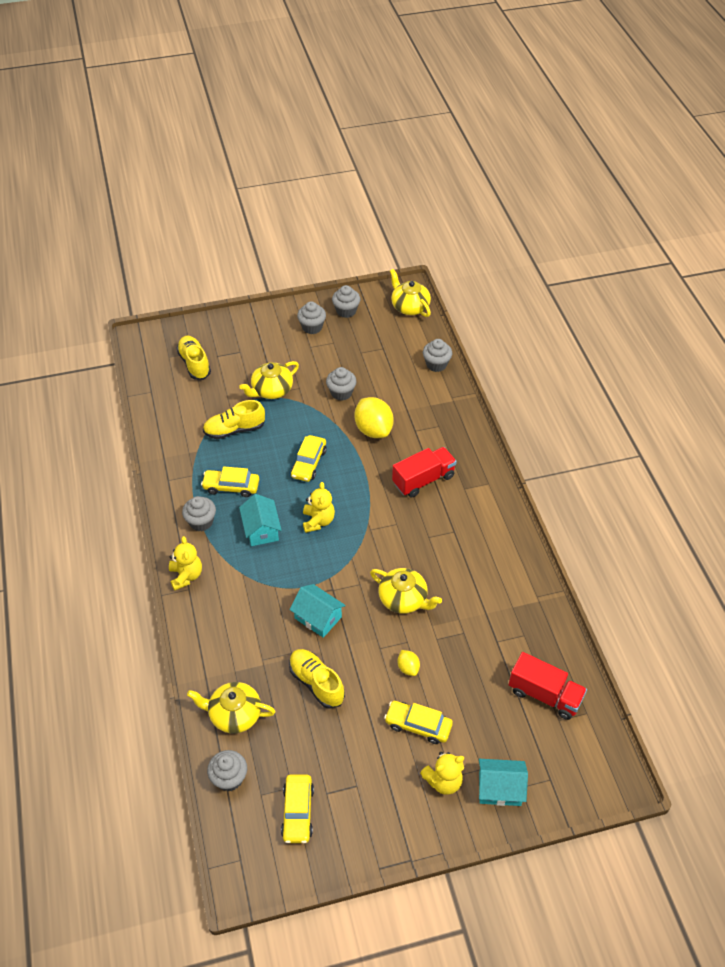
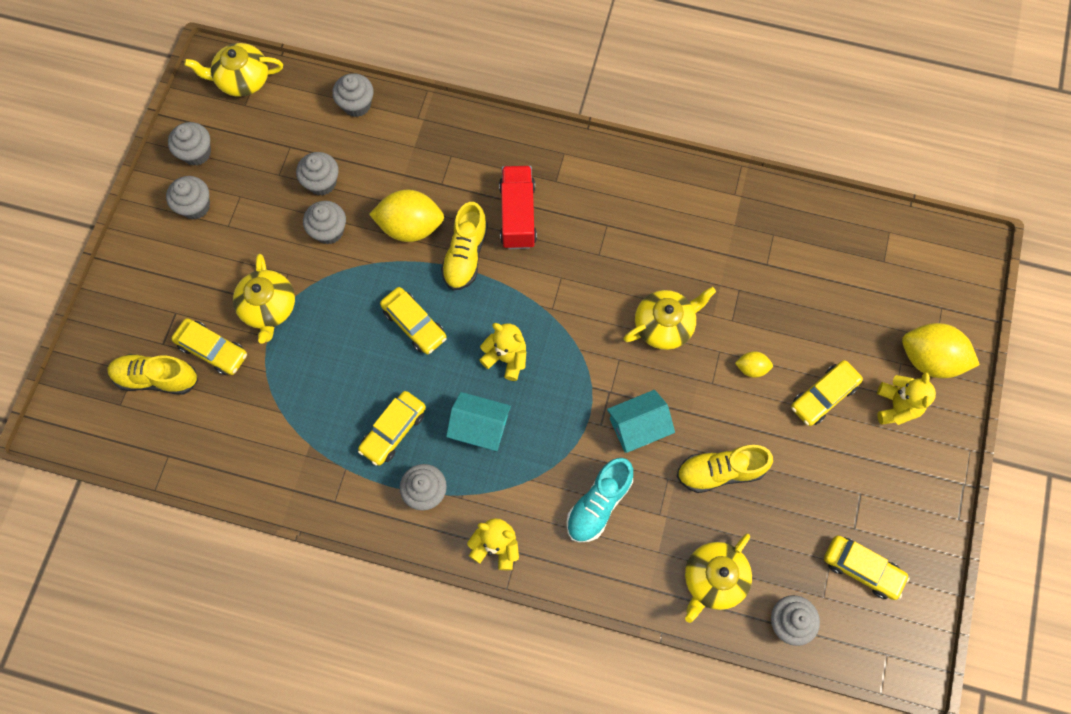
camera: 60 degrees left, 20 degrees up
(228, 379) = (213, 350): none -> yellow car
(234, 430) = (305, 383): yellow shoe -> yellow shoe (465, 255)
(248, 620) = (598, 504): none -> turquoise shoe
(371, 374) = (322, 182): none -> grey cupcake
(499, 788) = (929, 359): turquoise house -> yellow lemon
(544, 694) = (850, 257): red truck -> none

